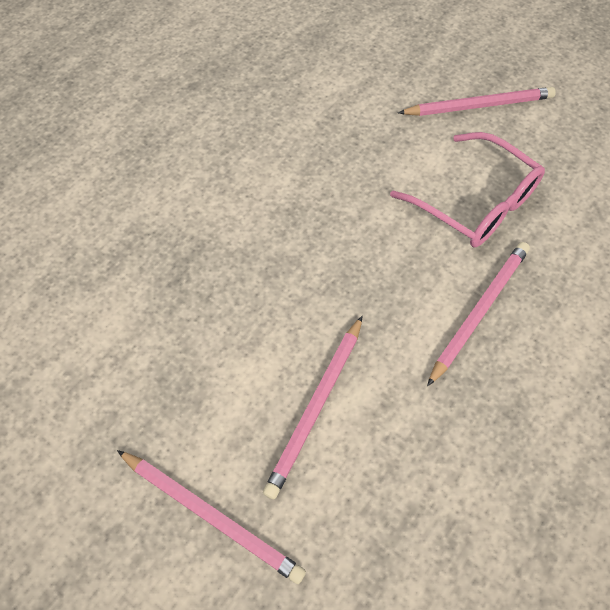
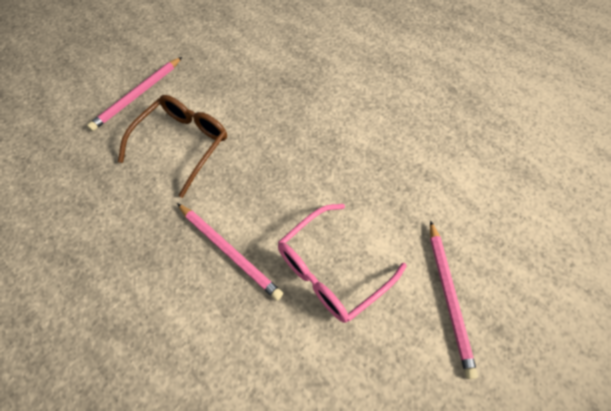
camera: 95 degrees right, 0 degrees up
(316, 407) = (183, 144): pink pencil -> brown glasses

